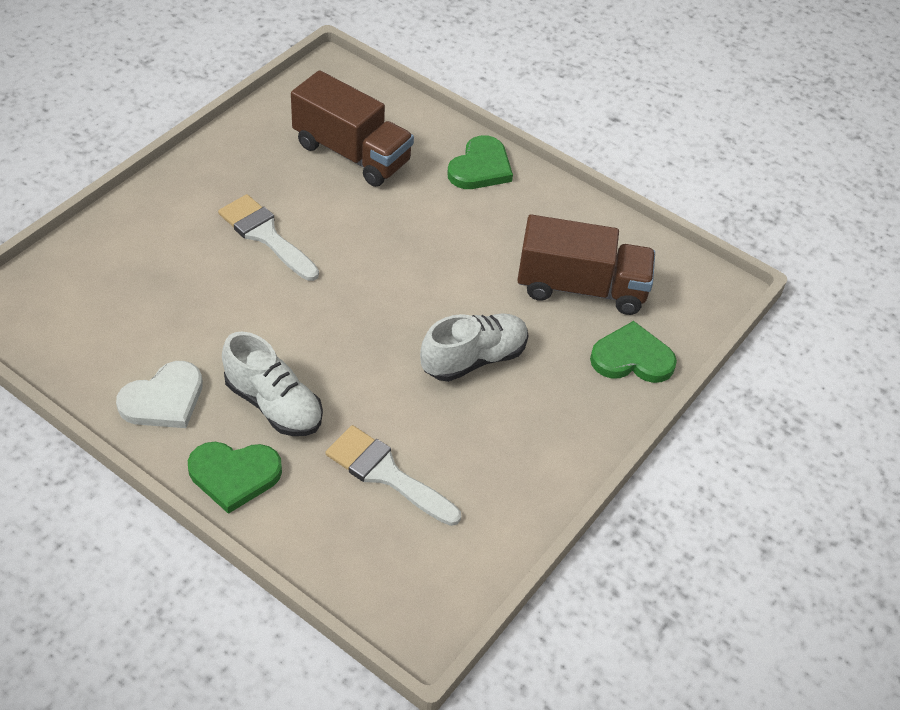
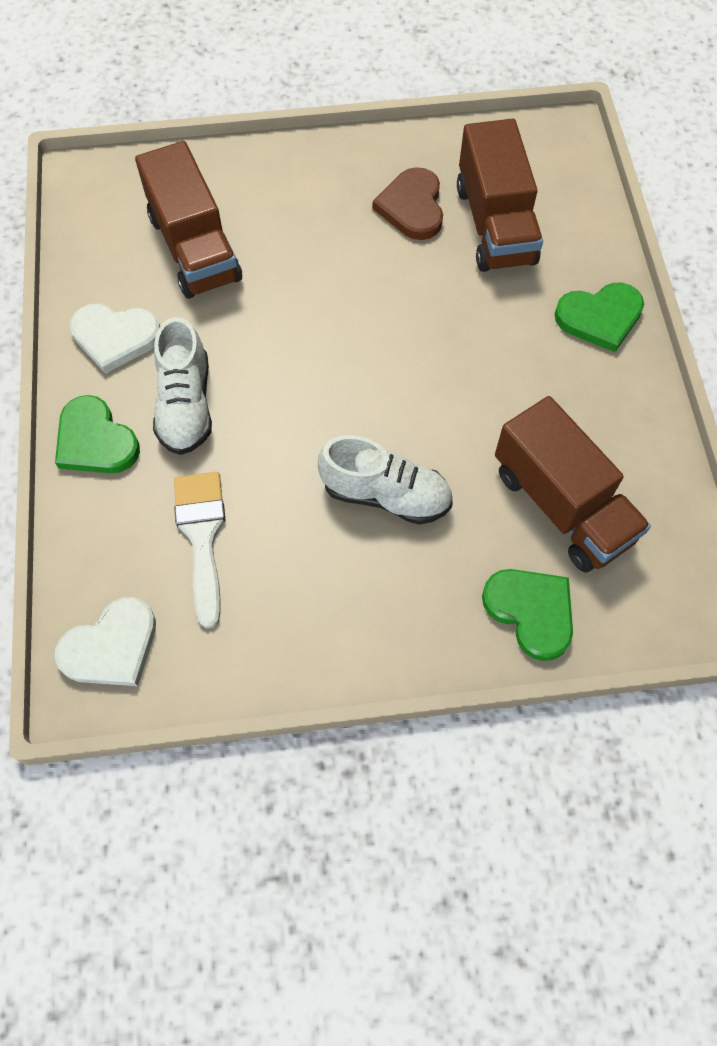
camera: 50 degrees right, 15 degrees up
(153, 301) = (195, 248): none -> brown truck
(265, 235) = (339, 251): white brush -> none
(283, 176) = (412, 207): none -> brown heart
(408, 588) = (111, 646): none -> white heart

